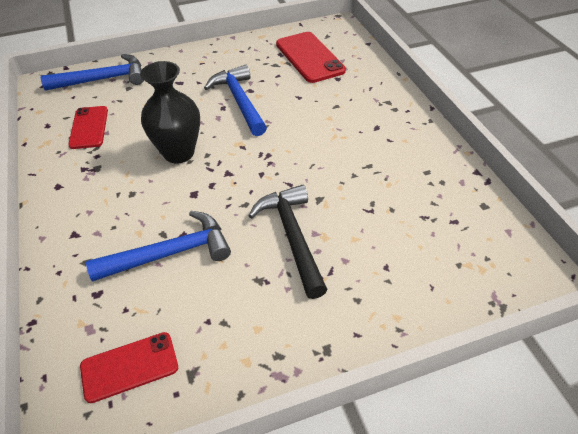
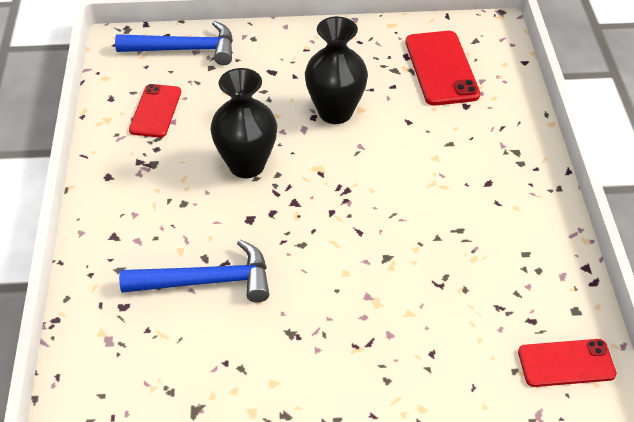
camera: 15 degrees right, 0 degrees up
(129, 367) = (138, 387): red phone -> red phone (566, 363)
(239, 101) = (335, 112): blue hammer -> black vase
(292, 237) = (341, 294): black hammer -> none

